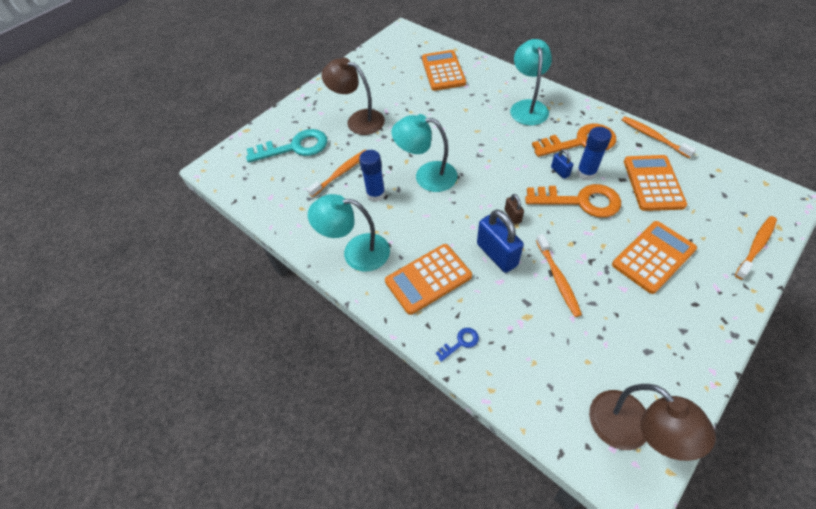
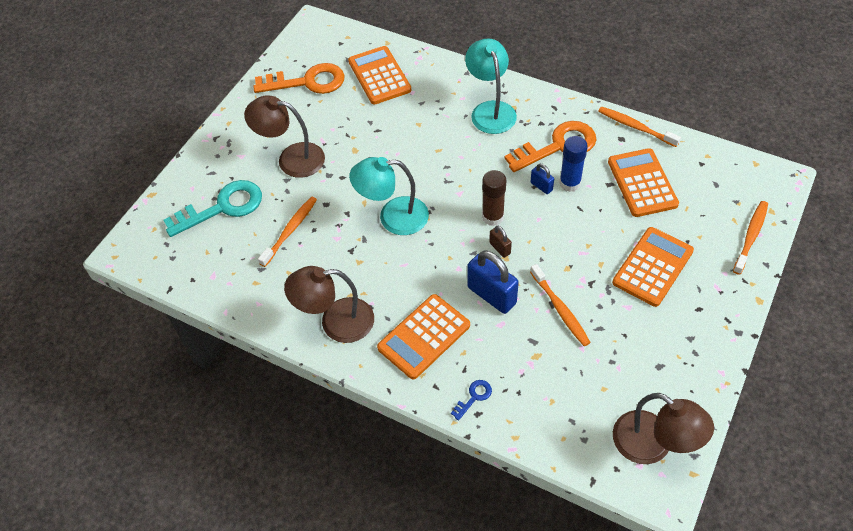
camera: 15 degrees left, 0 degrees up
(356, 252) = (336, 322): turquoise lamp -> brown lamp
(376, 194) = (339, 250): blue glue stick -> none
(512, 189) = (493, 217): none -> brown glue stick
(580, 201) = (569, 218): orange key -> orange key (307, 82)

